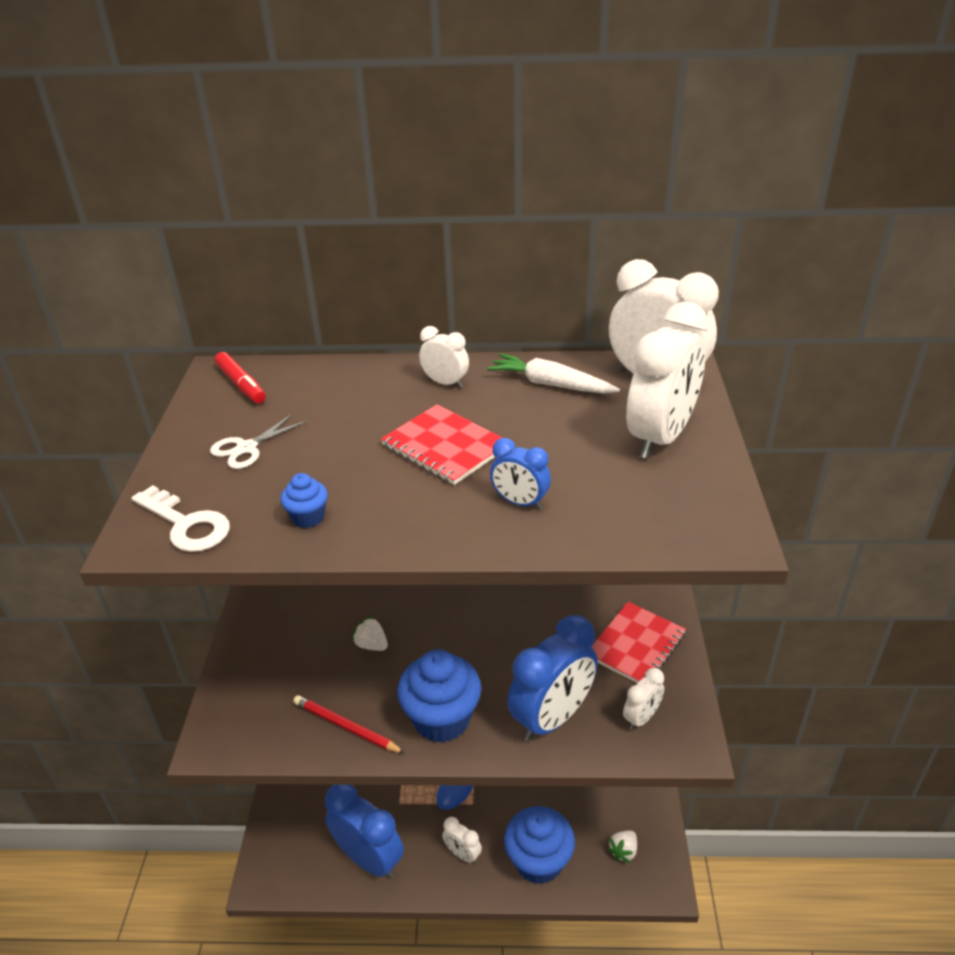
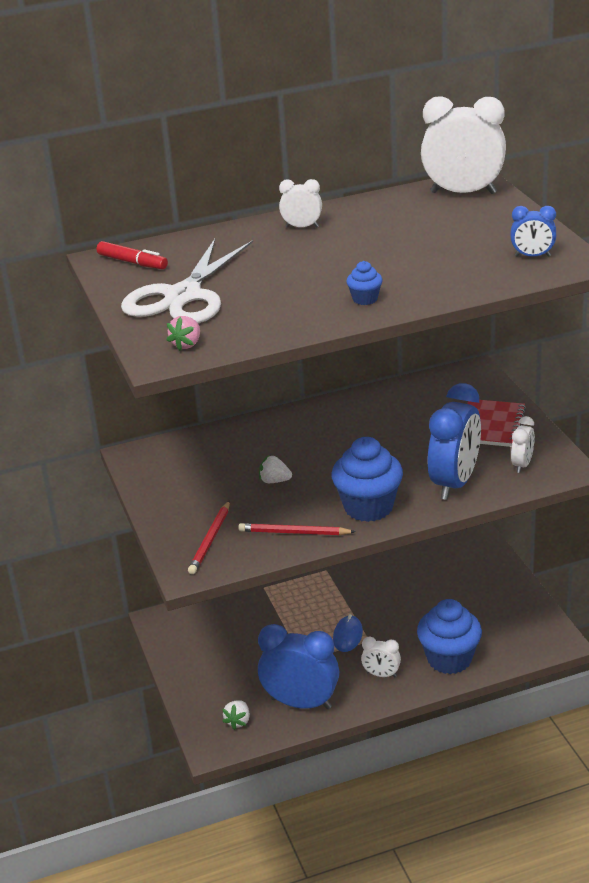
camera: 20 degrees left, 5 degrees down
(186, 524) = (187, 344): white key -> pink strawberry
(247, 448) = (183, 296): white scissors -> white scissors, size x2.19
(261, 704) = (210, 540): none -> red pencil
(308, 517) = (276, 320): blue cupcake -> blue cupcake (365, 299)
(445, 447) = (339, 262): red notebook -> none
(520, 502) = (422, 278): blue clock -> blue clock (532, 256)
(551, 384) = (385, 211): white carrot -> none
(623, 851) = (515, 631): white strawberry -> white strawberry (238, 721)
(660, 438) = (492, 224): white clock -> none

